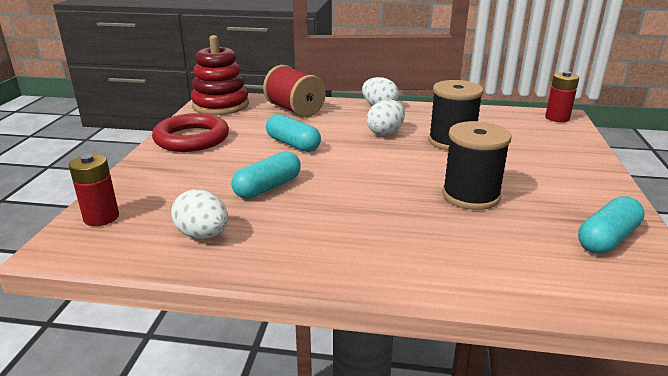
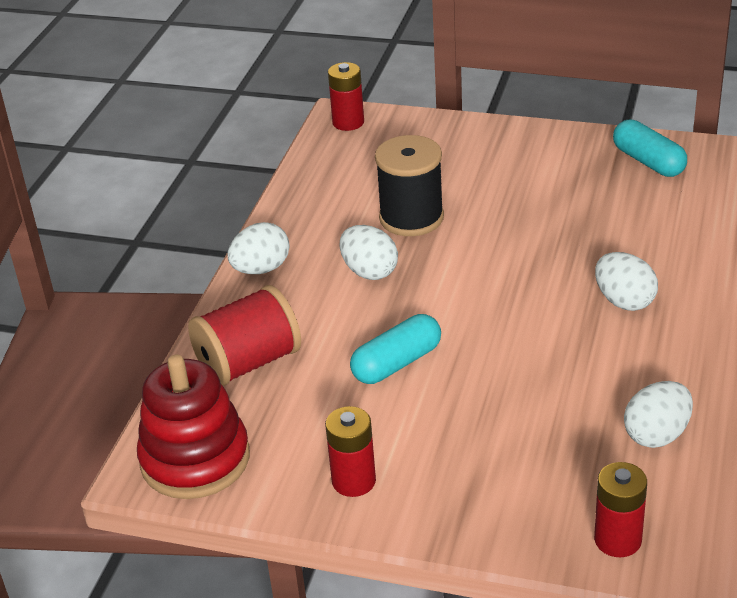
camera: 80 degrees left, 10 degrees up
(192, 138) = (354, 481): red ring -> red battery
(268, 187) = (536, 385): turquoise capsule -> none
(372, 223) = (624, 301): none -> white egg
(471, 195) = (563, 226): black spool -> none

